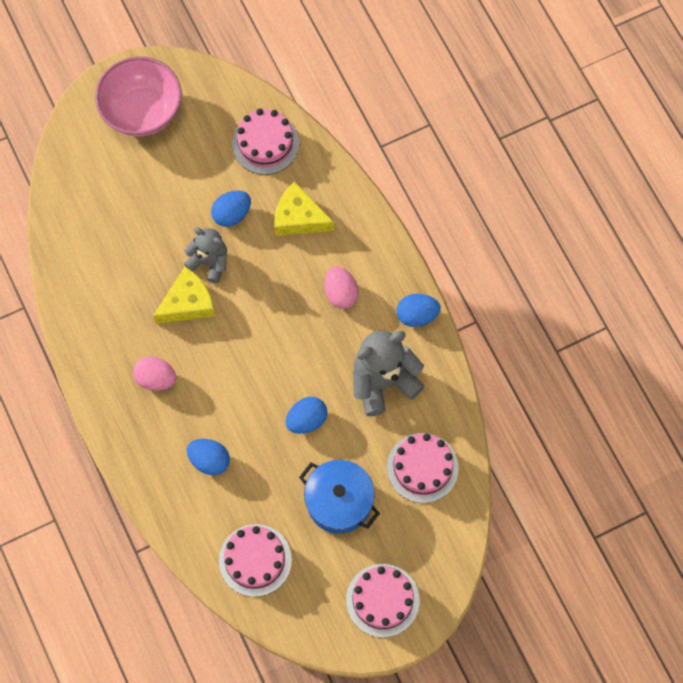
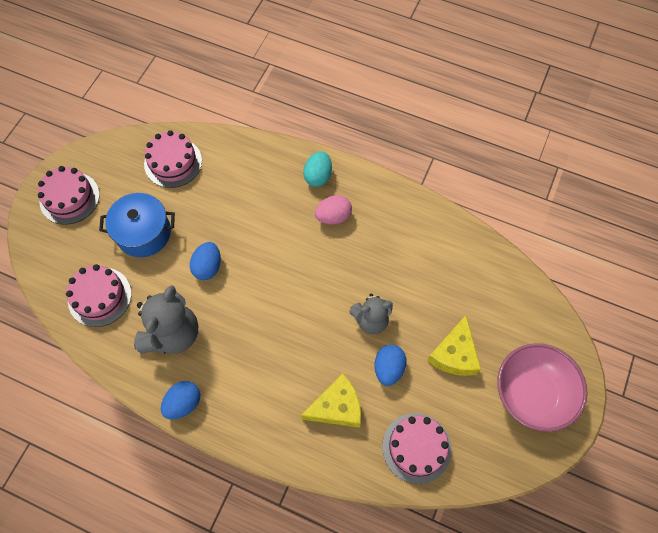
camera: 140 degrees right, 5 degrees down
(132, 431) = (318, 176): none -> turquoise egg
(188, 303) = (359, 280): yellow cheese -> yellow cheese (454, 354)
(209, 460) = (252, 195): blue egg -> none
(341, 293) = (255, 374): pink egg -> none

